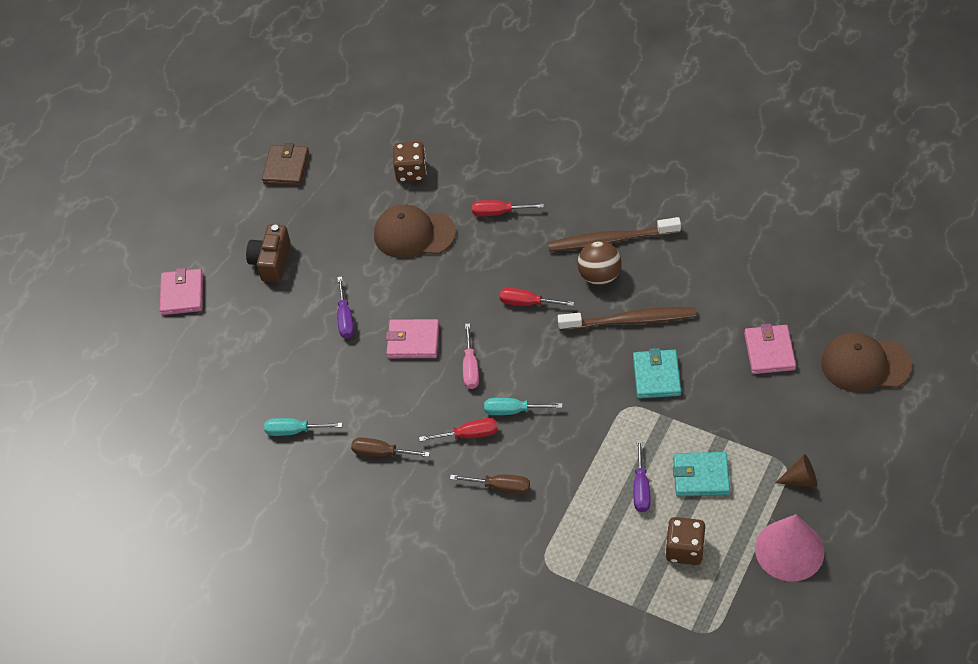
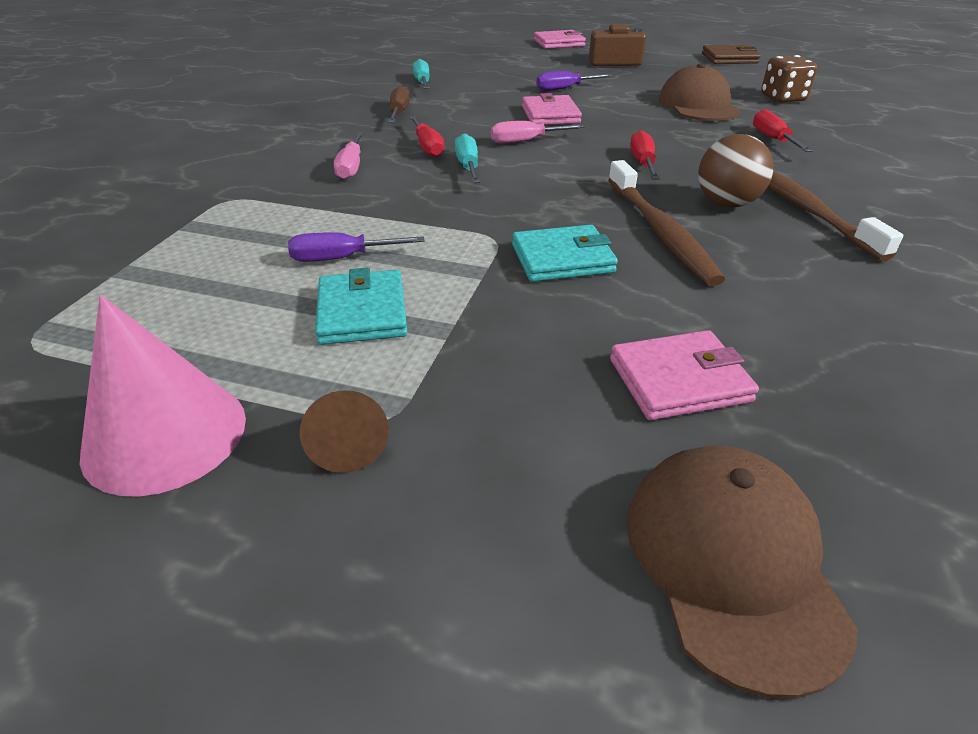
camera: 75 degrees right, 15 degrees down
(500, 487) = (351, 167): brown screwdriver -> pink screwdriver
(684, 549) = (212, 304): brown dice -> none

